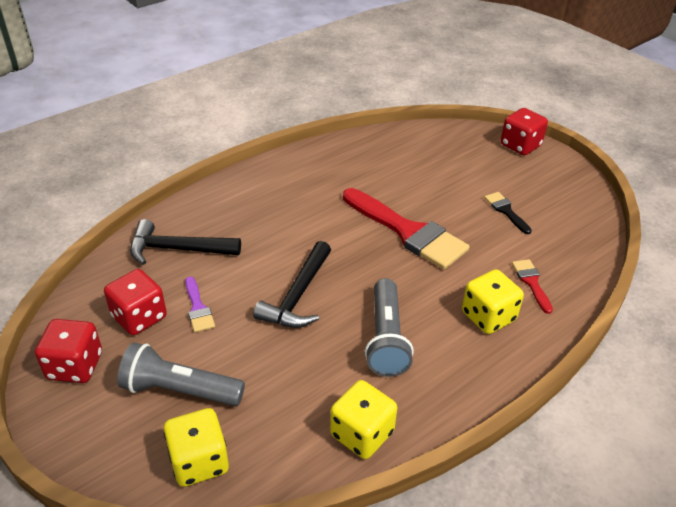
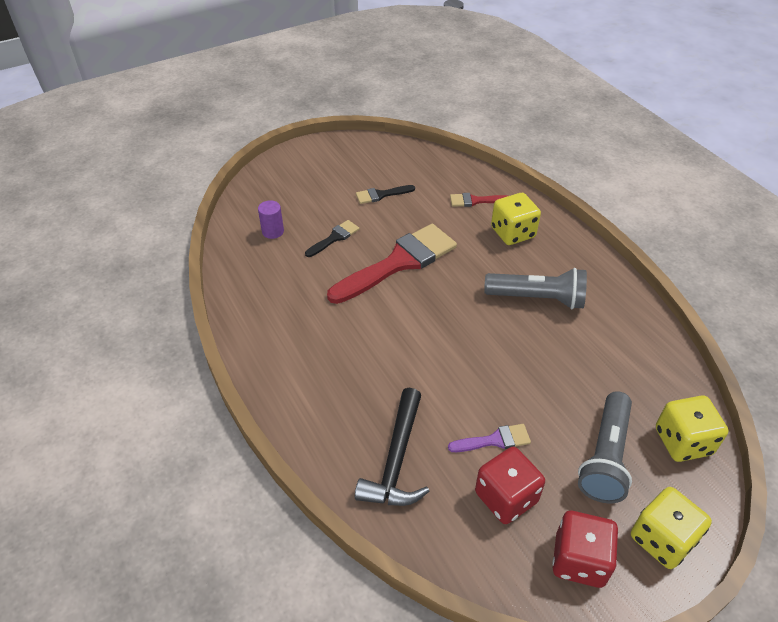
camera: 80 degrees left, 5 degrees up
(298, 296) = (481, 354): black hammer -> none
(362, 434) = (639, 328): yellow dice -> yellow dice (662, 539)
(422, 152) = (273, 231): none -> purple cylinder
(427, 188) = (334, 238): none -> black brush
(520, 145) = (285, 165): red dice -> none

